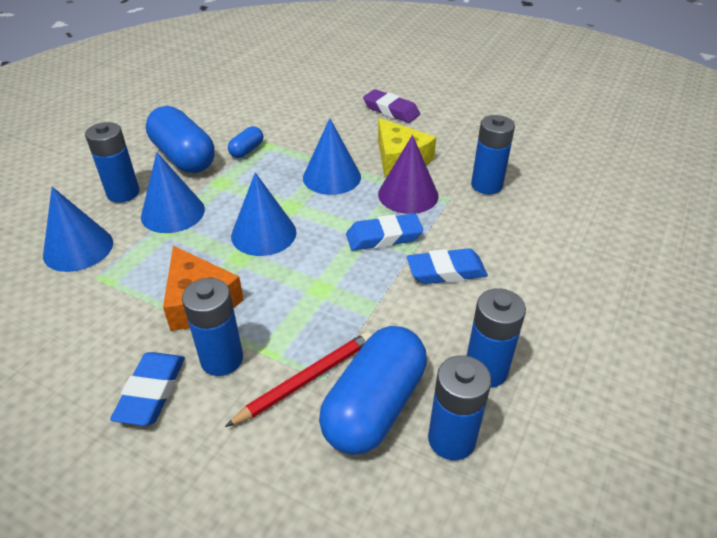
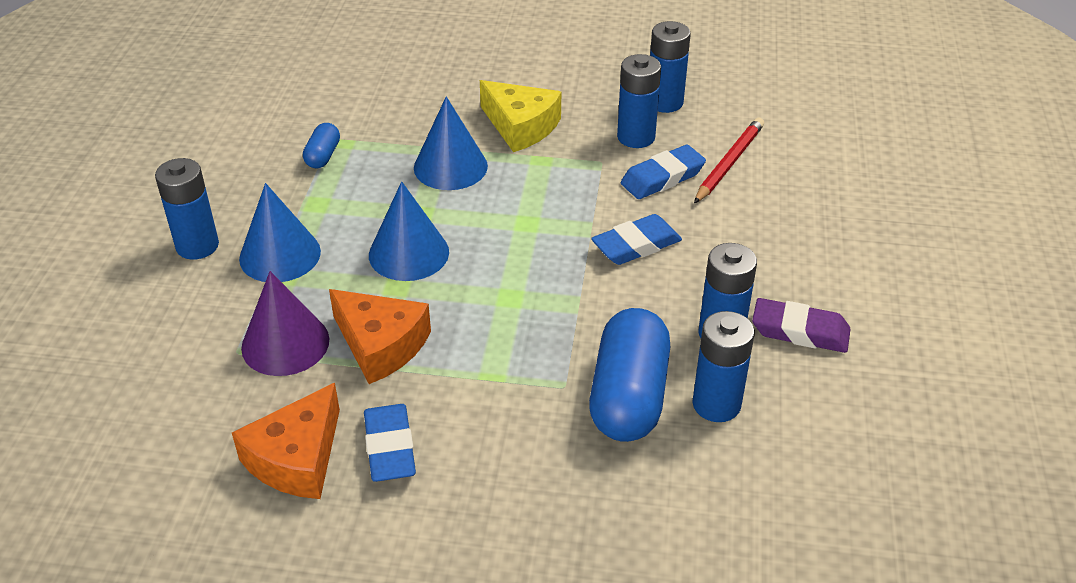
camera: 20 degrees left, 0 degrees up
(77, 378) = (297, 458): none -> orange cheese
(78, 248) = (189, 325): blue cone -> none
(184, 157) = (245, 182): blue capsule -> none
(222, 359) = (445, 396): blue battery -> blue battery (664, 102)
(306, 379) = (547, 391): red pencil -> red pencil (729, 163)
(384, 237) = (550, 224): blue eraser -> blue eraser (662, 178)
(391, 110) = (477, 64): purple eraser -> purple eraser (800, 331)
(408, 194) = (552, 168): purple cone -> purple cone (285, 343)

